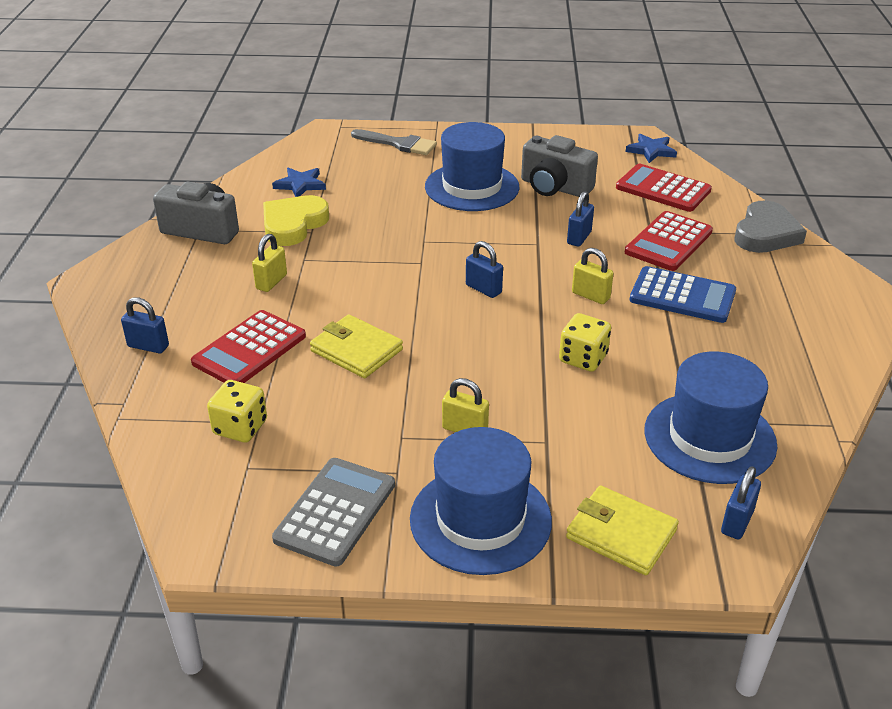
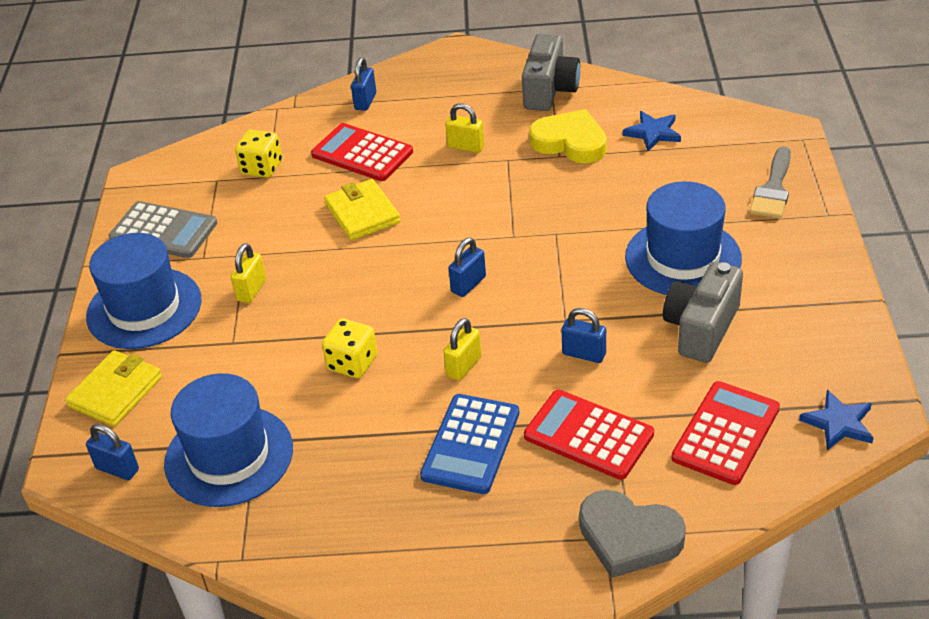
camera: 90 degrees right, 5 degrees up
(356, 350) = (362, 213): yellow wallet -> yellow wallet turned 60 degrees counterclockwise

